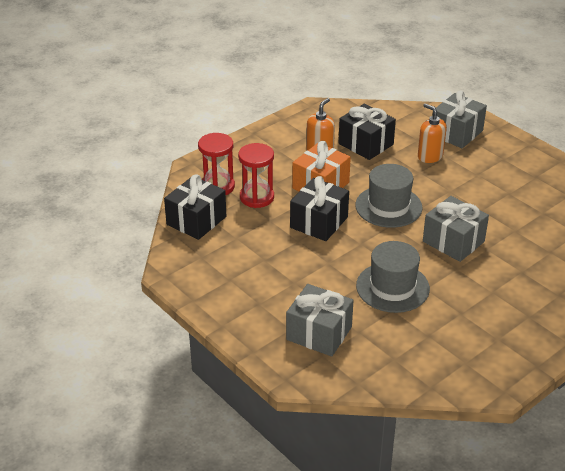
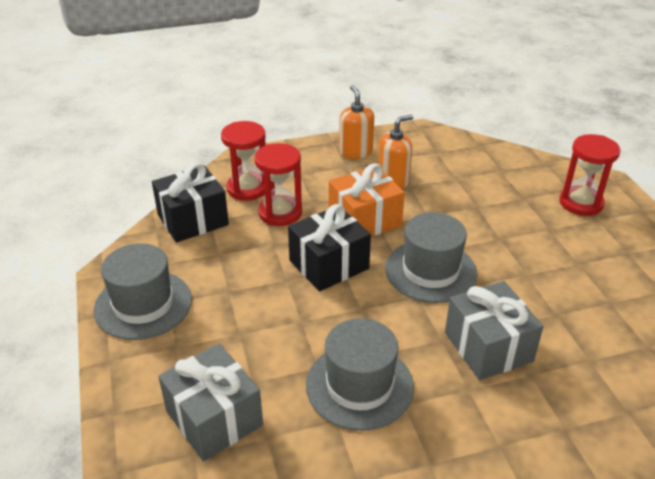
camera: 25 degrees right, 0 degrees up
(213, 286) = (143, 304): none -> grey hat
(366, 144) = (454, 186): black gift -> none
(430, 156) = (527, 222): orange soap dispenser -> orange soap dispenser (355, 152)
(456, 133) = (581, 203): grey gift -> red hourglass

